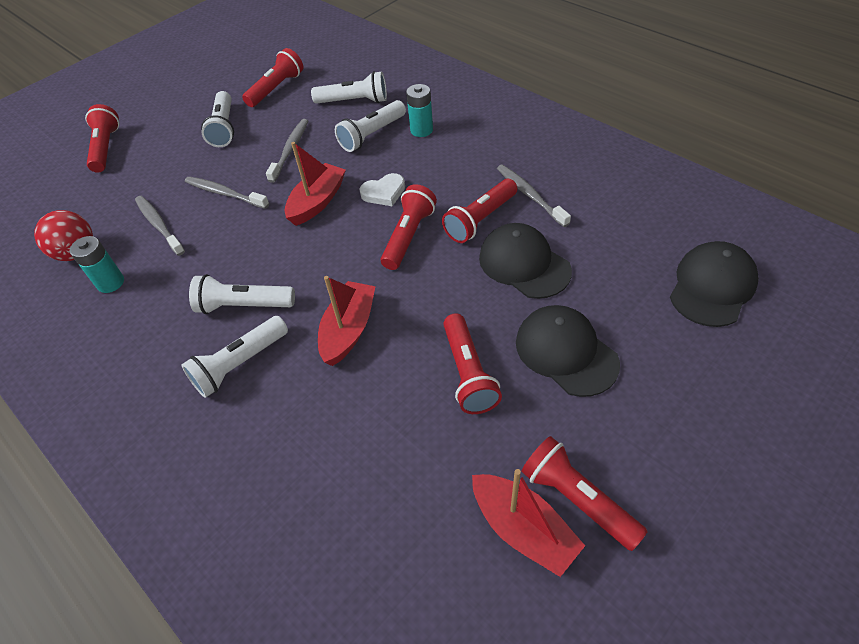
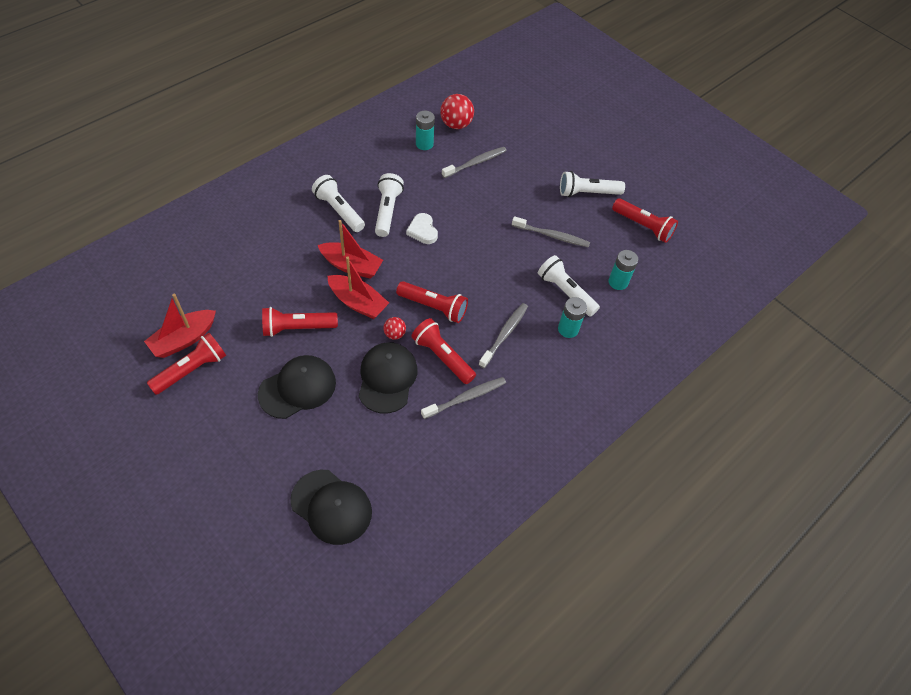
camera: 85 degrees right, 5 degrees up
(106, 148) = (569, 125): red flashlight -> none
(225, 193) = (503, 197): grey toothbrush -> grey toothbrush (504, 335)
(317, 202) = (484, 252): red boat -> red boat (358, 302)
(354, 101) = (618, 282): white flashlight -> turquoise battery
(384, 192) = (487, 295): white heart -> white heart (422, 231)
(457, 266) = (394, 334): none -> red ball
(524, 264) = (387, 378): black cap -> black cap turned 45 degrees counterclockwise

